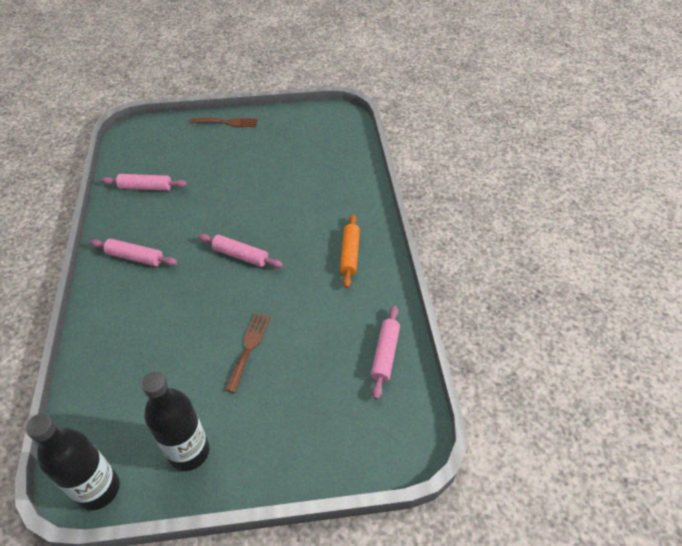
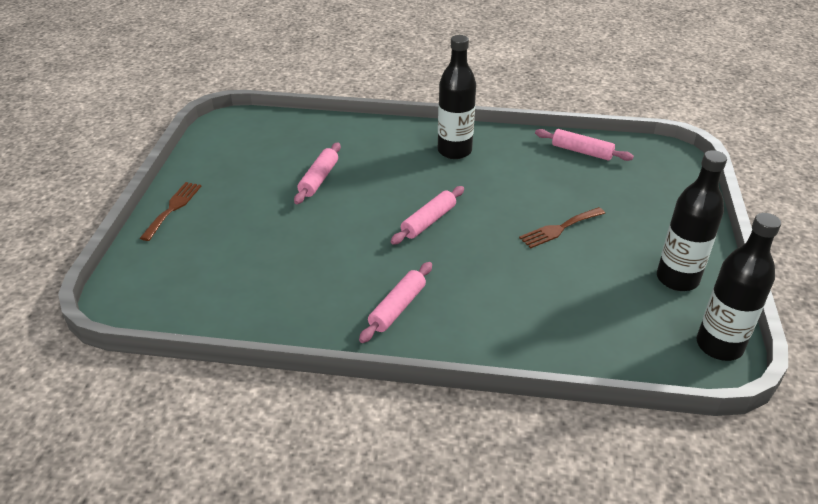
camera: 75 degrees left, 10 degrees down
(146, 187) = (264, 293): pink rolling pin -> pink rolling pin (318, 179)
(249, 348) = (559, 228): brown fork -> brown fork turned 60 degrees counterclockwise
(349, 254) = (454, 151): orange rolling pin -> black bottle

